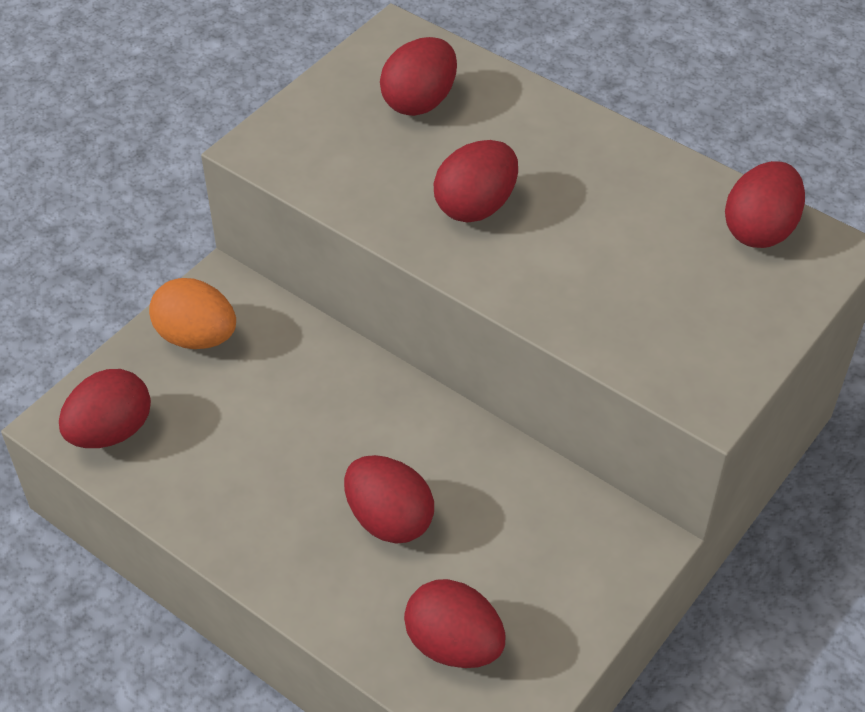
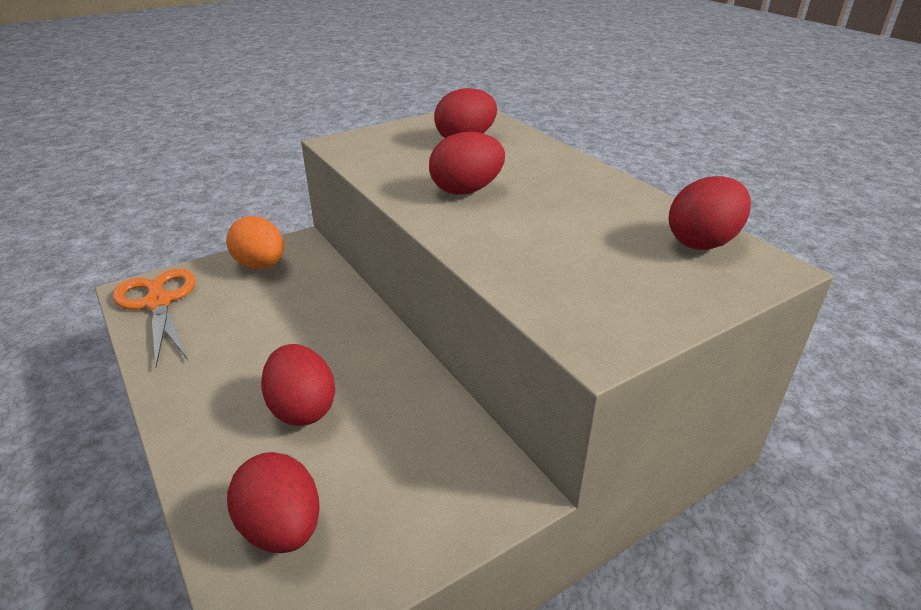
camera: 20 degrees right, 15 degrees down
(111, 431) = (158, 302): red egg -> orange scissors

